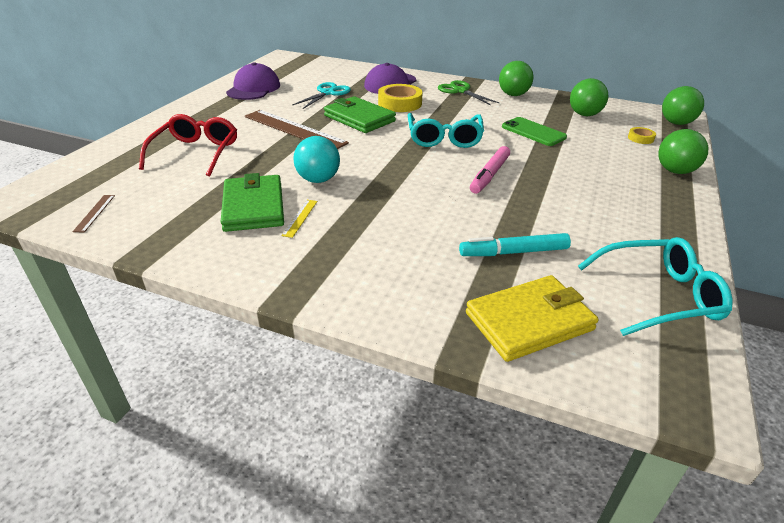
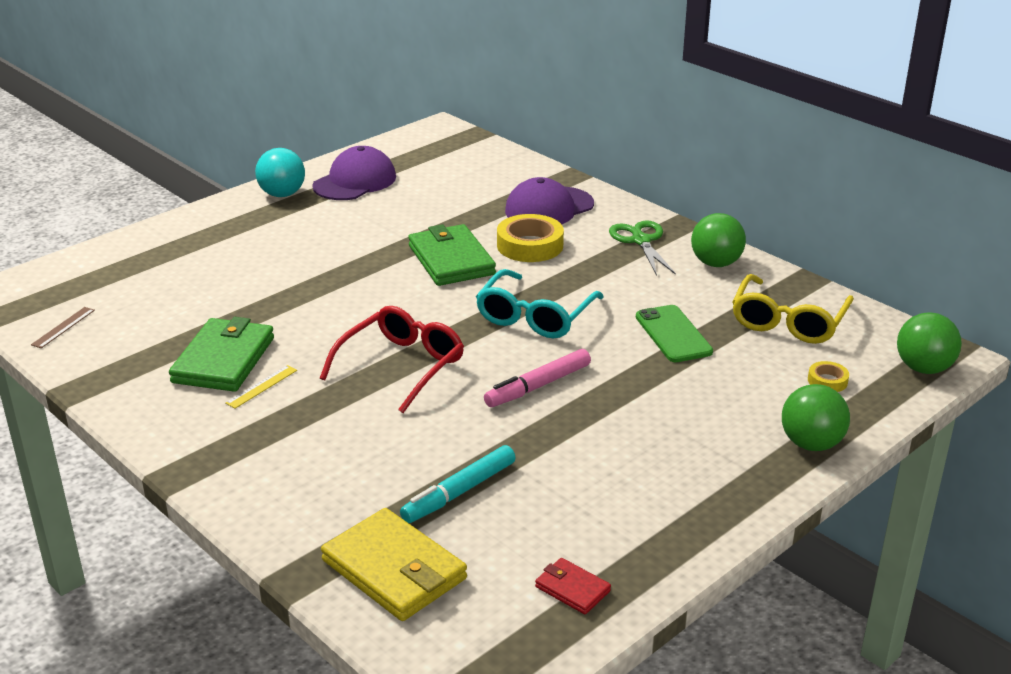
camera: 25 degrees right, 5 degrees down
(196, 153) = (214, 271): red glasses -> red glasses (402, 366)
(294, 129) = (353, 260): brown ruler -> none
(318, 180) = (322, 341): turquoise ball -> turquoise ball (282, 194)
(327, 93) = (446, 208): turquoise scissors -> none
(513, 252) = (459, 492): turquoise marker -> turquoise marker turned 60 degrees counterclockwise
(529, 321) = (394, 570): yellow wallet -> yellow wallet turned 45 degrees clockwise
(584, 115) = (788, 322): green ball -> yellow glasses
(659, 295) = (572, 589): turquoise glasses -> red wallet

